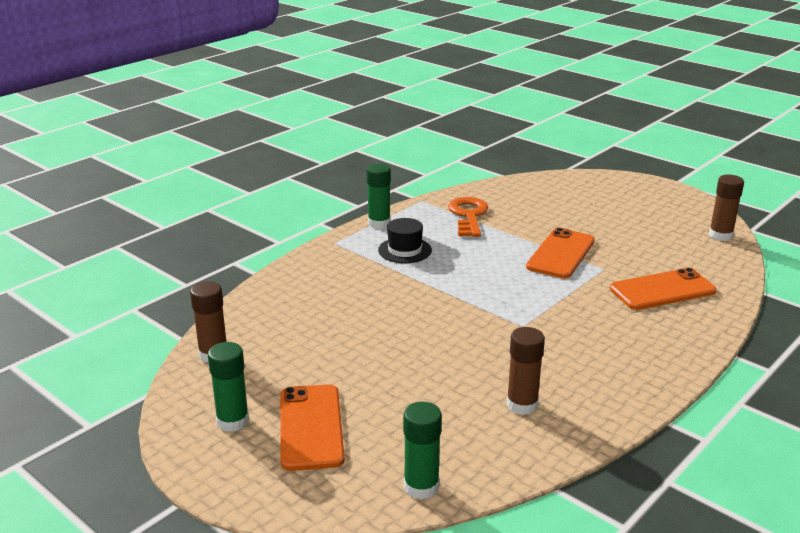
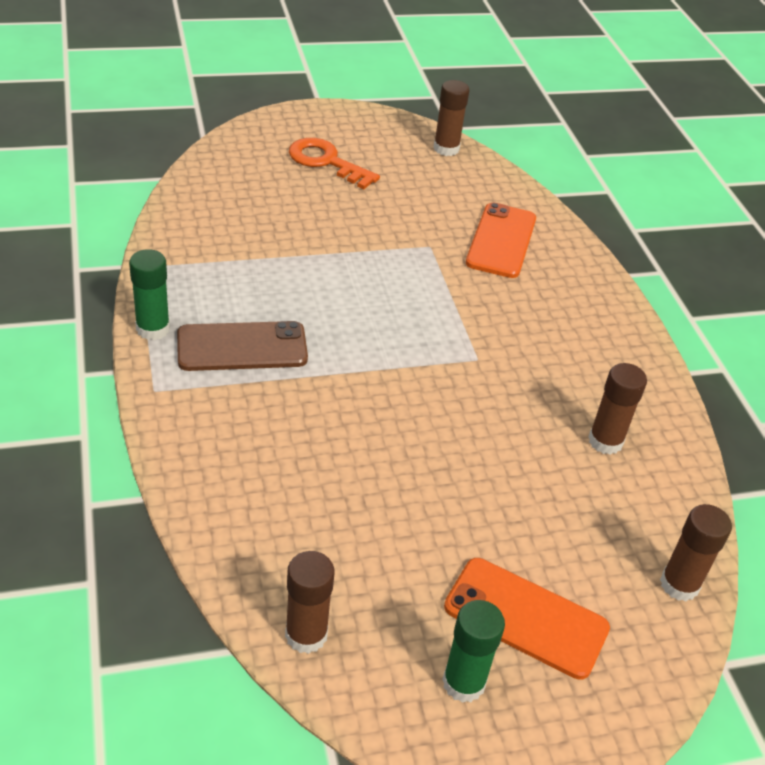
camera: 60 degrees left, 15 degrees up
(405, 250) = (242, 347): black hat -> brown phone
(421, 487) = (679, 584): green glue stick -> brown glue stick
(468, 215) = (222, 257): orange key -> orange key (326, 162)
(560, 254) = (374, 252): orange phone -> none

